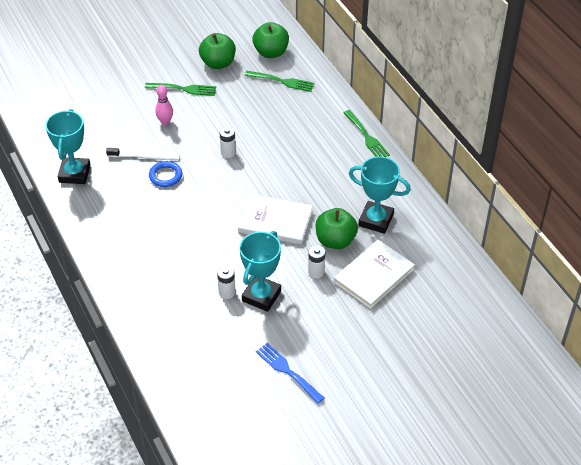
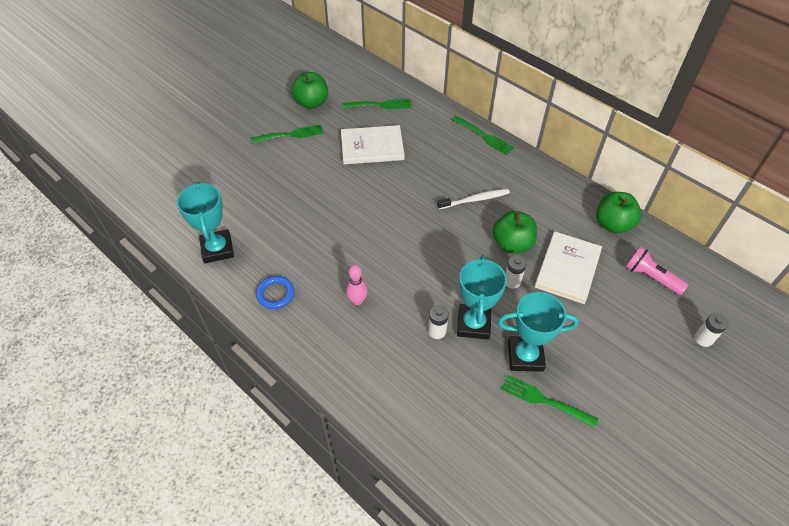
camera: 20 degrees left, 5 degrees up
(145, 157) = (283, 212): white toothbrush -> white toothbrush (474, 200)
(165, 122) = (287, 171): pink bowling pin -> pink bowling pin (357, 300)
(165, 176) = (314, 225): blue ring -> blue ring (275, 294)
(228, 152) = (364, 185): white battery -> white battery (703, 338)
(271, 52) = (356, 81): green apple -> green apple (613, 224)
(275, 221) = (445, 241): white book -> white book (372, 147)
(288, 371) = (545, 400): blue fork -> green fork
(376, 220) = (537, 212): turquoise trophy -> turquoise trophy (525, 356)
(448, 305) = (651, 277): none -> pink flashlight

